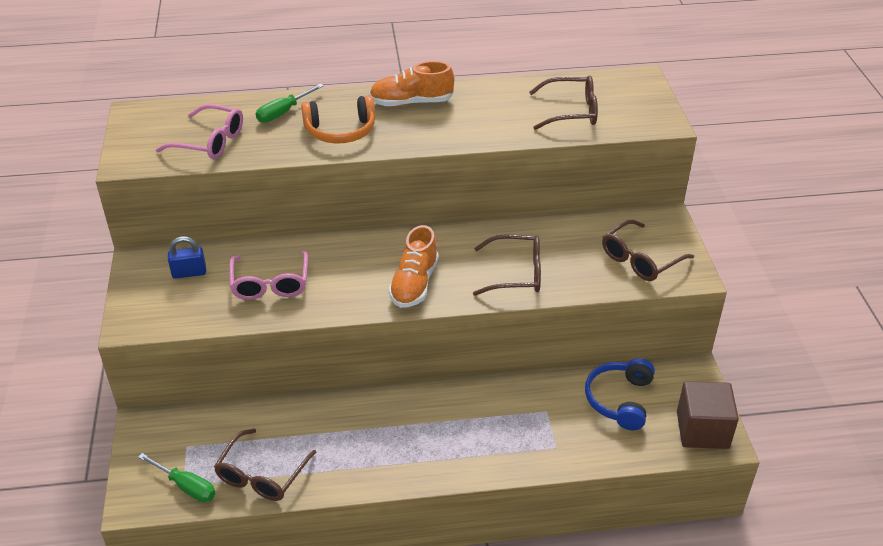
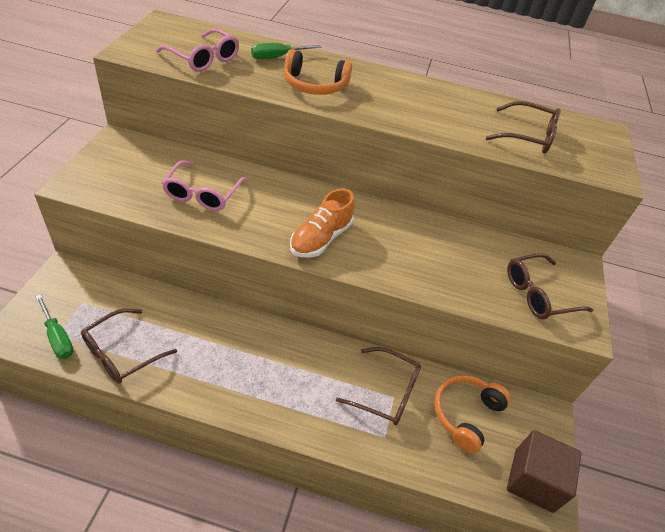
camera: 15 degrees right, 5 degrees up
(189, 273) = (147, 162): blue padlock -> none
(411, 102) = (388, 84): orange shoe -> none
(516, 273) = (415, 263): brown glasses -> brown glasses (386, 392)
(620, 400) = (466, 414): blue headphones -> orange headphones

